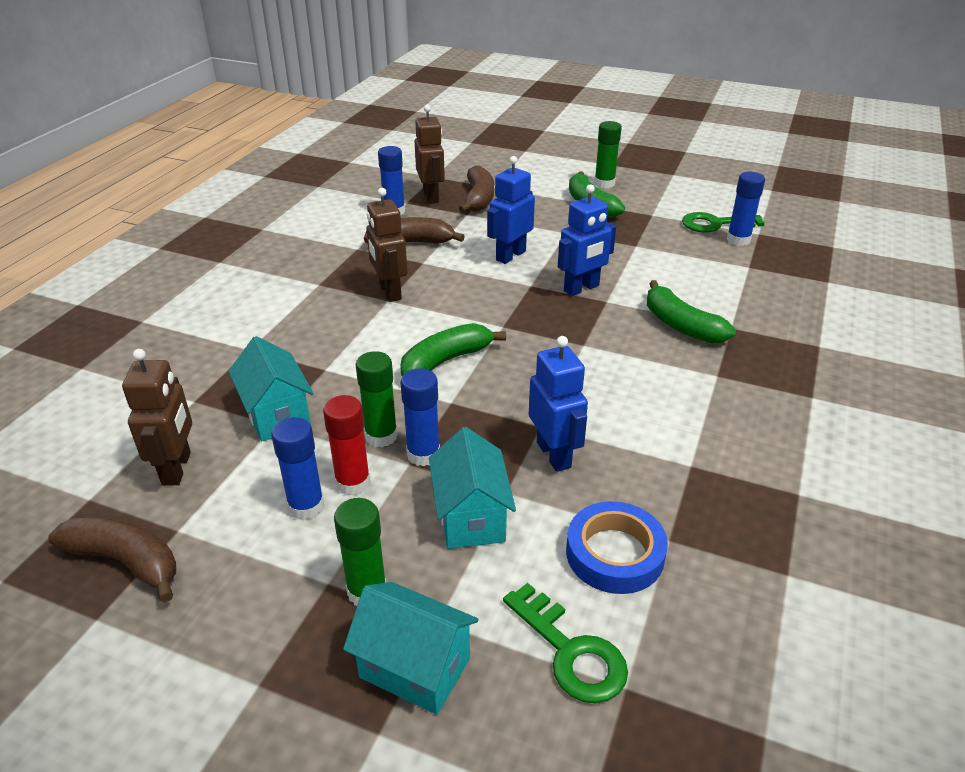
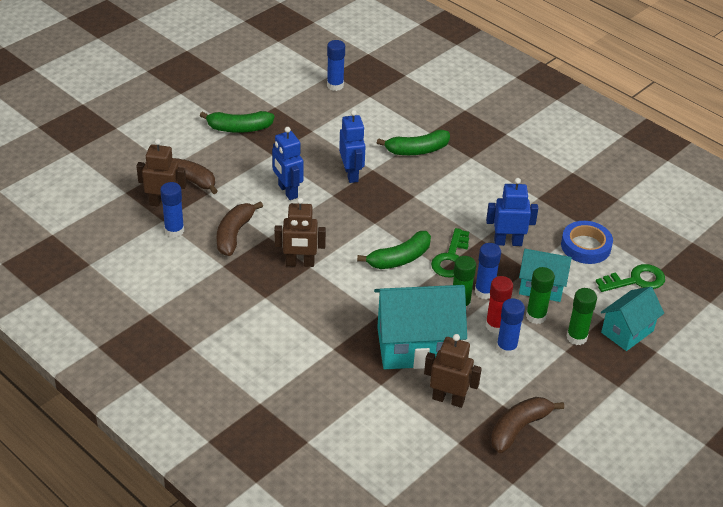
camera: 70 degrees left, 5 degrees up
(277, 414) = (416, 346): turquoise house -> turquoise house, size x1.68
(446, 361) = (399, 259): green banana -> green banana turned 105 degrees counterclockwise
(604, 183) = (210, 109): green glue stick -> green glue stick (536, 316)
(715, 224) = (308, 86): green key -> green key (451, 258)

